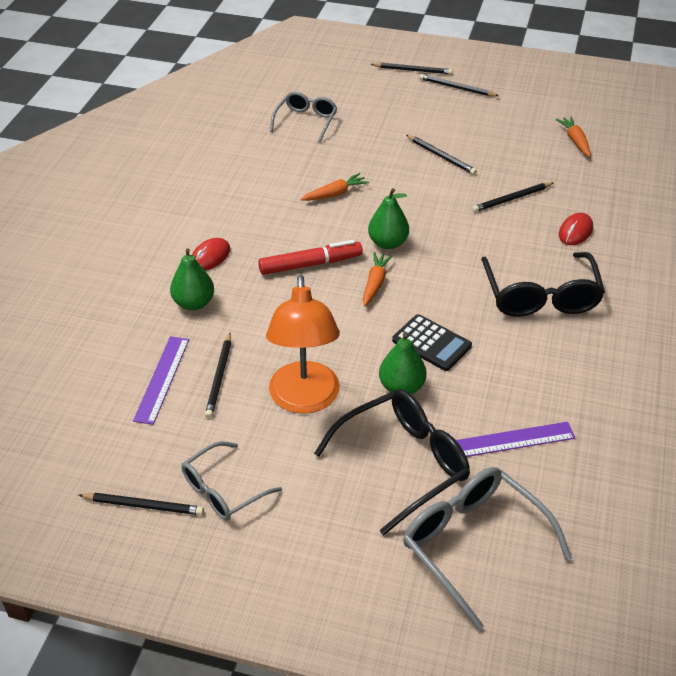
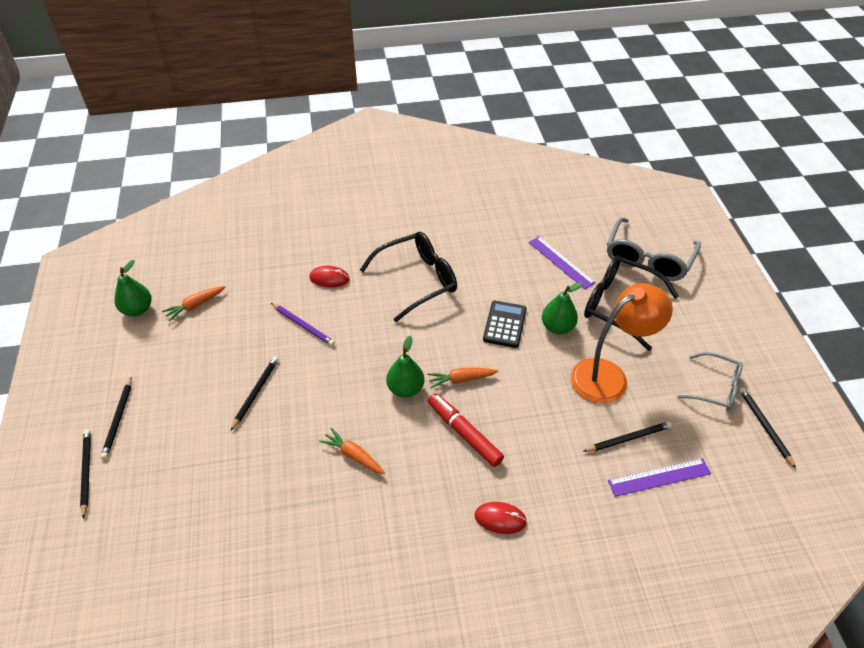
camera: 115 degrees left, 5 degrees up
(194, 303) = (565, 500): green pear -> green pear (137, 309)
(306, 121) = (229, 538): grey glasses -> none
(511, 199) = (303, 325): black pencil -> purple pencil

